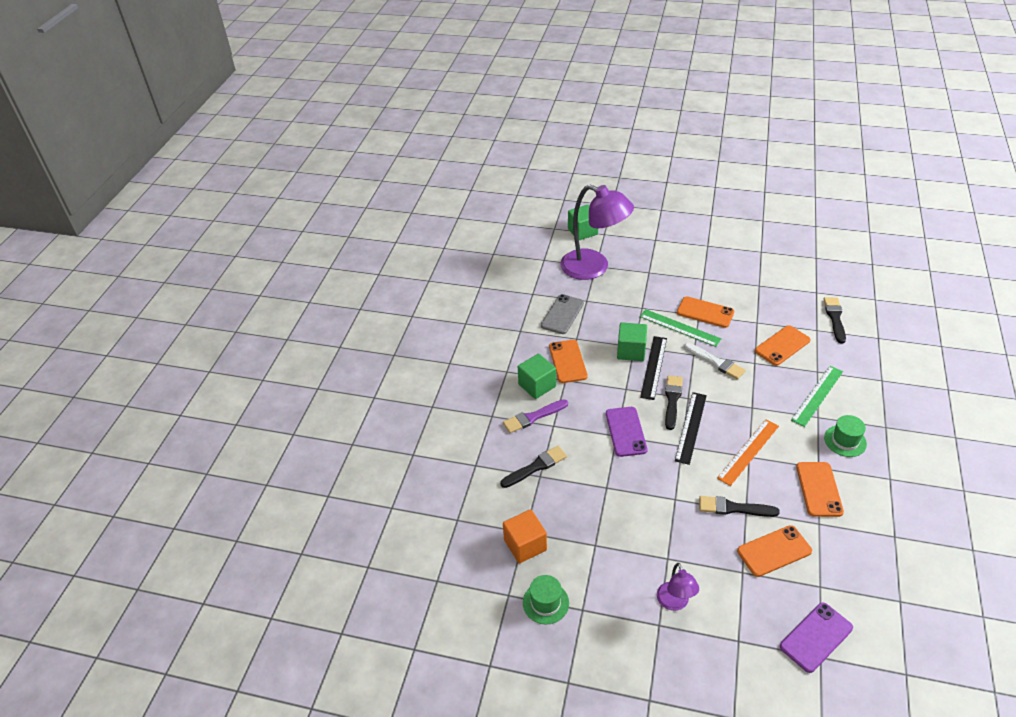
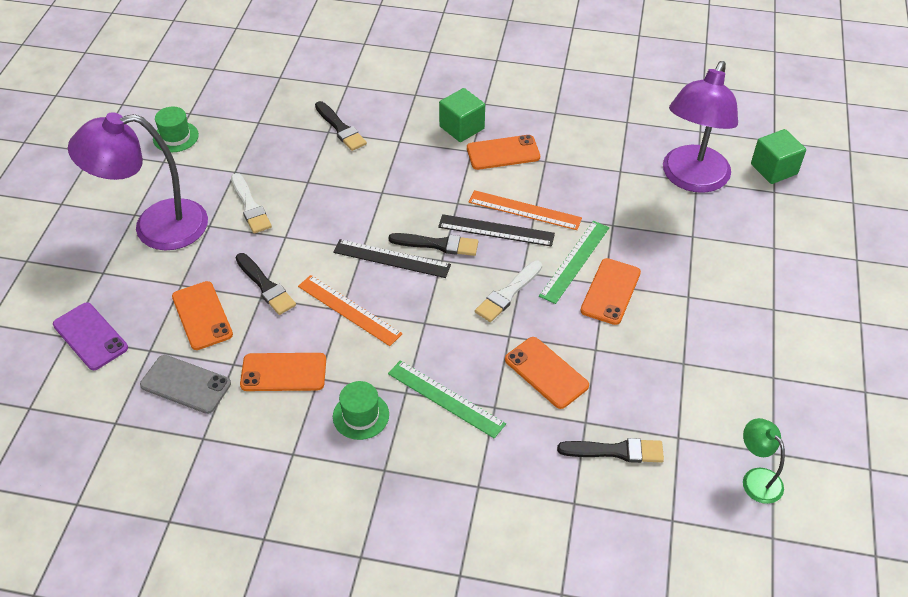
camera: 85 degrees right, 5 degrees up
(525, 545) = (242, 122): orange cube -> none
(533, 417) = (412, 125): purple brush -> none
(562, 314) = (589, 148): grey phone -> grey phone (186, 384)
(626, 431) = (387, 200): purple phone -> none
(631, 351) = (524, 210): green cube -> orange ruler
(640, 528) = (250, 206): none -> white brush
(674, 603) = (155, 227): purple lamp -> purple lamp, size x2.13
(733, 508) = (266, 286): black brush -> black brush turned 135 degrees clockwise
(835, 265) = (756, 478): none -> green lamp

